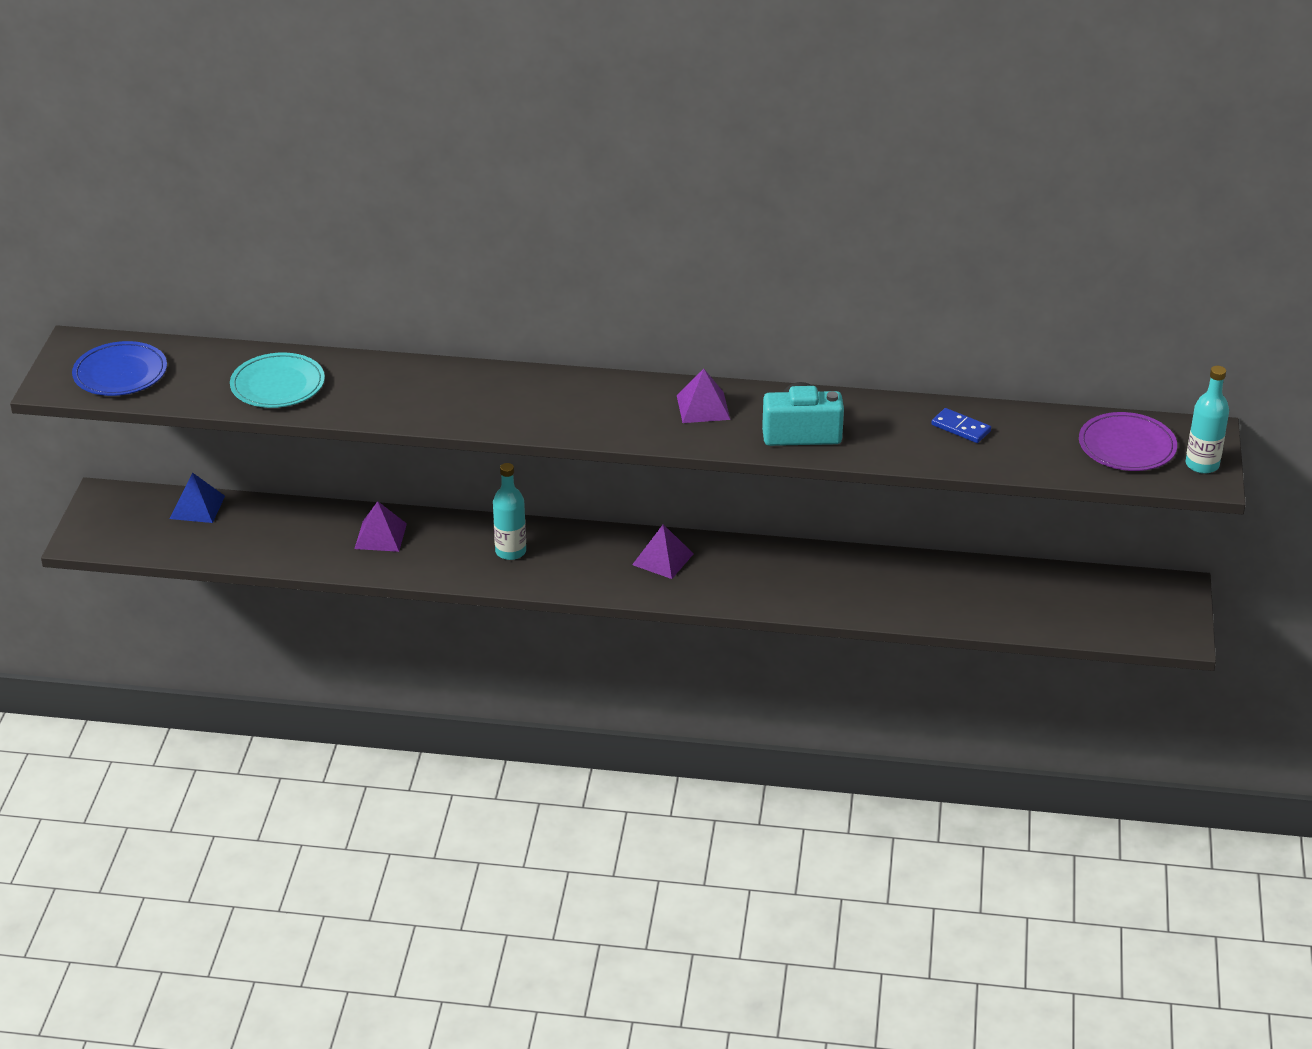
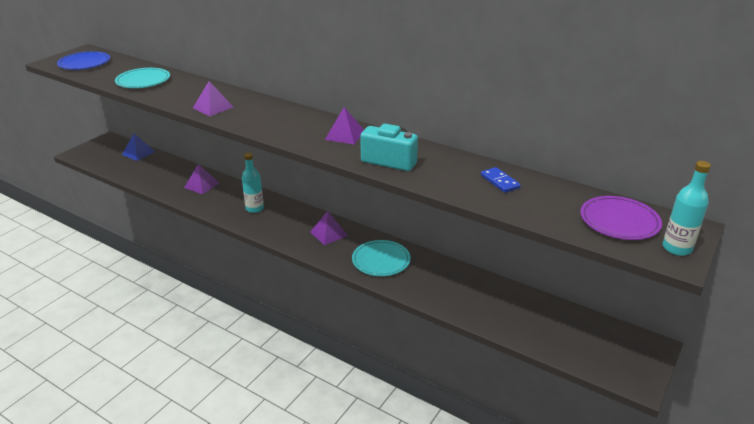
camera: 25 degrees right, 5 degrees down
(458, 408) = (213, 107): none -> purple pyramid
(772, 578) = (381, 260): none -> turquoise plate

